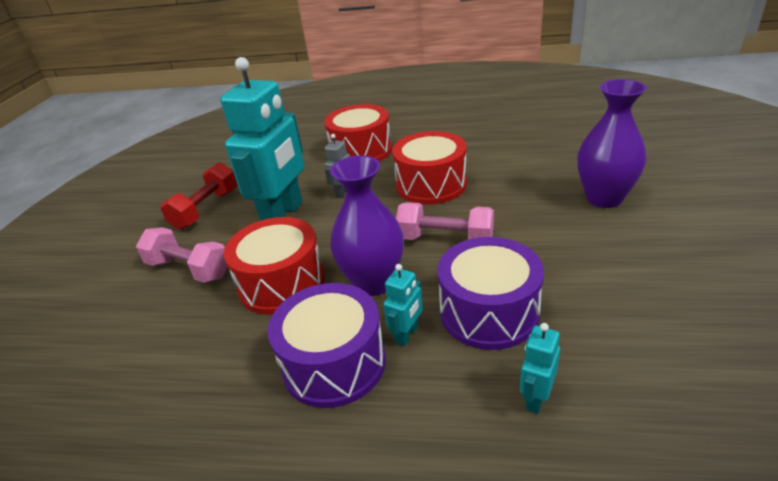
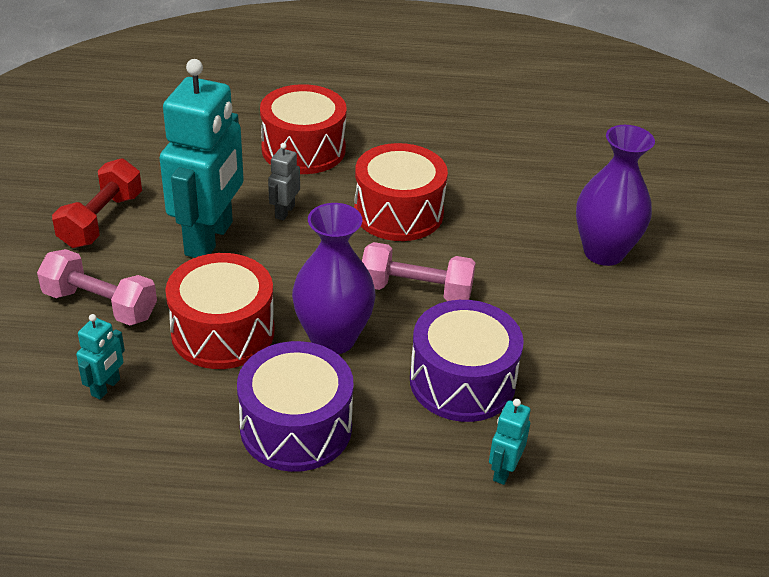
camera: 10 degrees left, 5 degrees up
(407, 335) = (374, 401): turquoise robot -> turquoise robot (106, 387)

